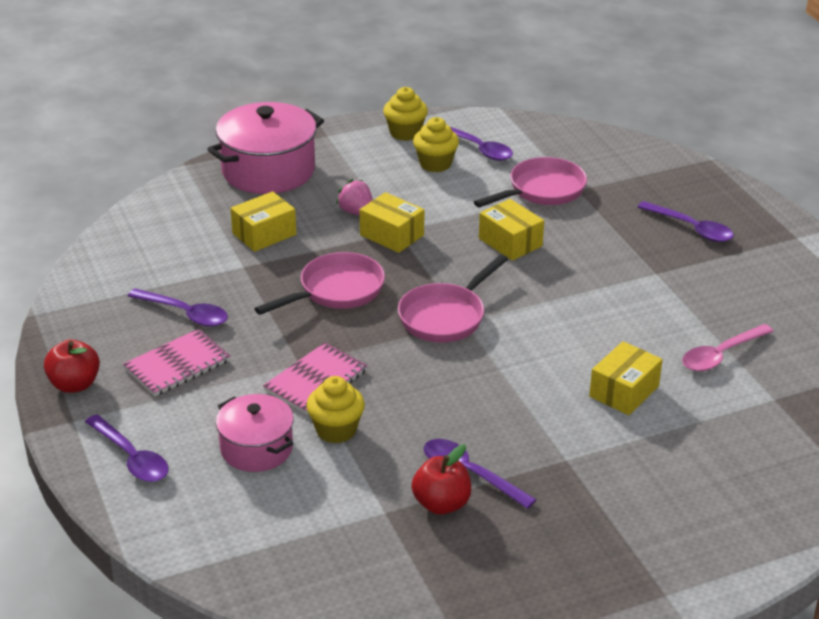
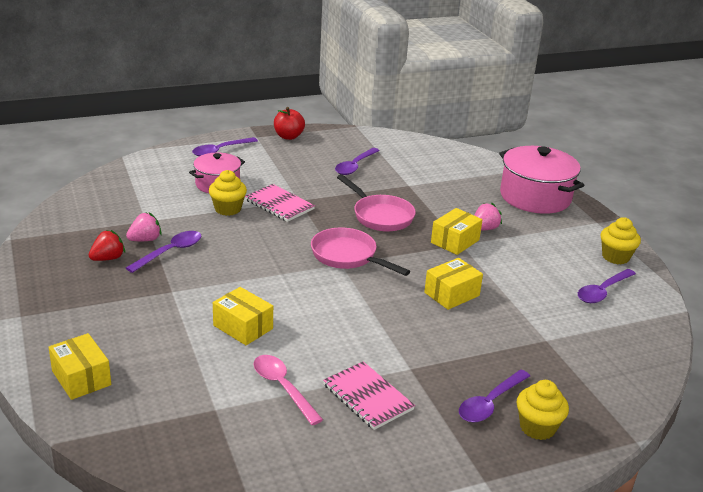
camera: 90 degrees right, 5 degrees down
(177, 365) = (302, 163): pink notebook -> pink notebook (367, 397)
(264, 234) = (449, 193): yellow box -> yellow box (81, 378)
(435, 164) = (568, 268): yellow cupcake -> yellow cupcake (537, 427)
(441, 504) = (145, 240): red apple -> pink strawberry
(501, 534) = (108, 258): none -> red strawberry
(542, 190) = (539, 319): pink pan -> none

